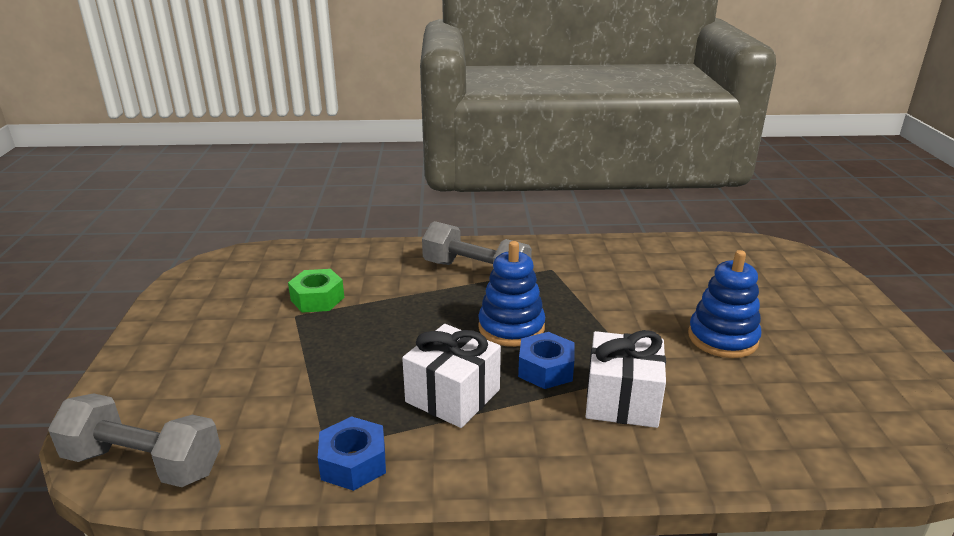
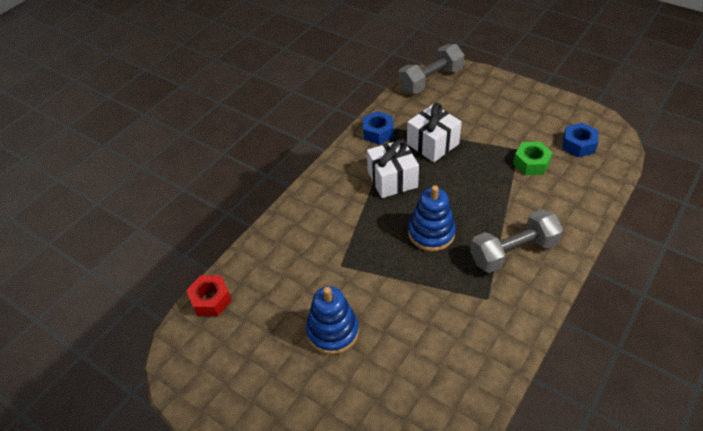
camera: 130 degrees right, 20 degrees up
(545, 369) = (381, 225): blue nut -> blue nut (578, 145)
(622, 400) = (331, 240): white gift -> white gift (432, 144)
(857, 460) = (211, 300): none -> red nut

